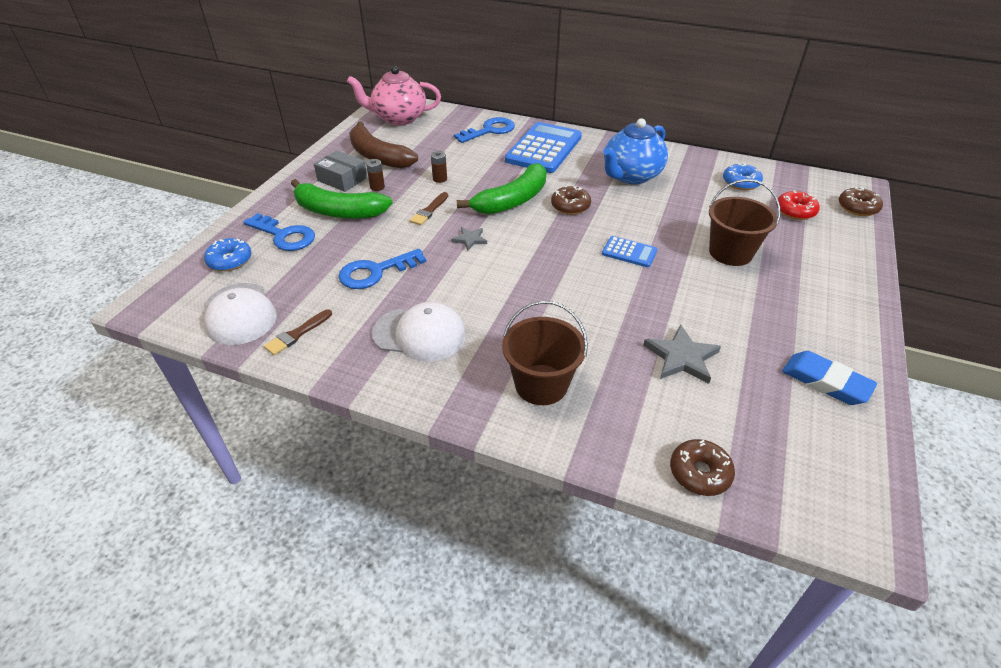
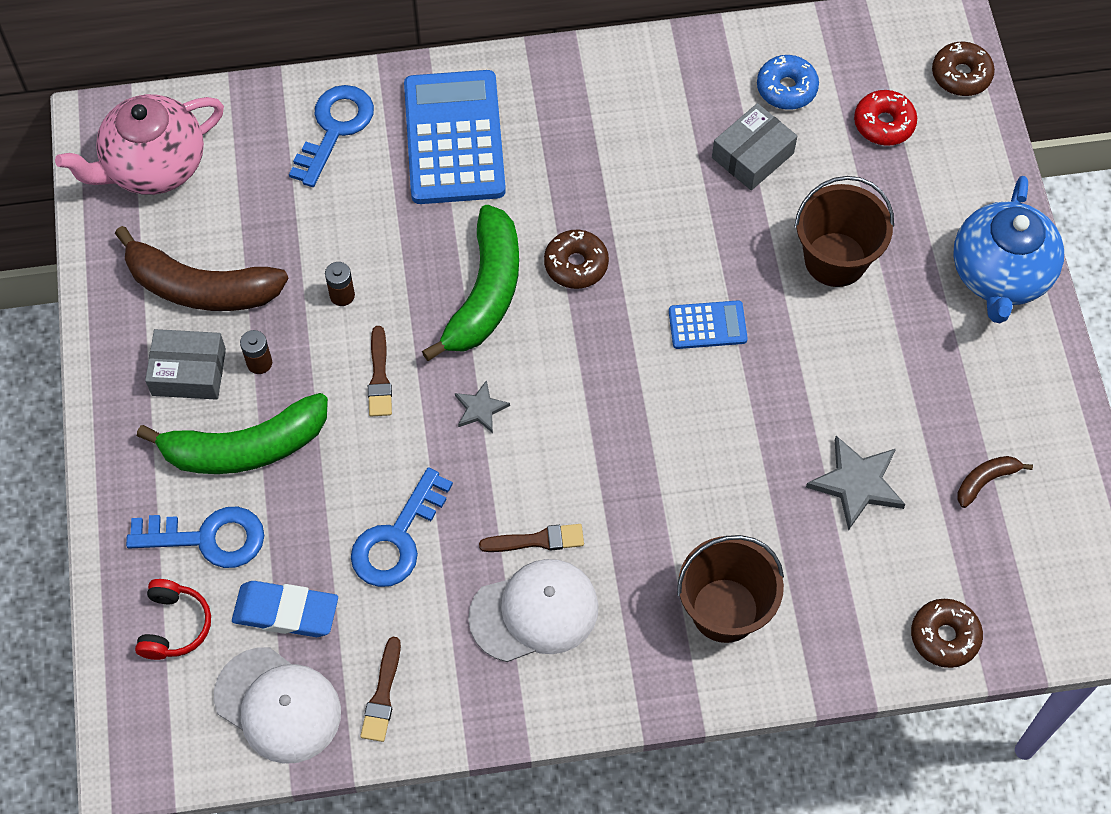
camera: 30 degrees left, 20 degrees up
(230, 261) = (174, 625): blue donut -> red headphones
(451, 303) = (537, 540): none -> brown brush
(631, 176) = (624, 147): blue teapot -> blue teapot (999, 275)
(704, 199) = (752, 155): none -> grey box
(783, 393) = (985, 481): none -> brown banana
(825, 382) = (1022, 439): blue eraser -> blue eraser (286, 612)

